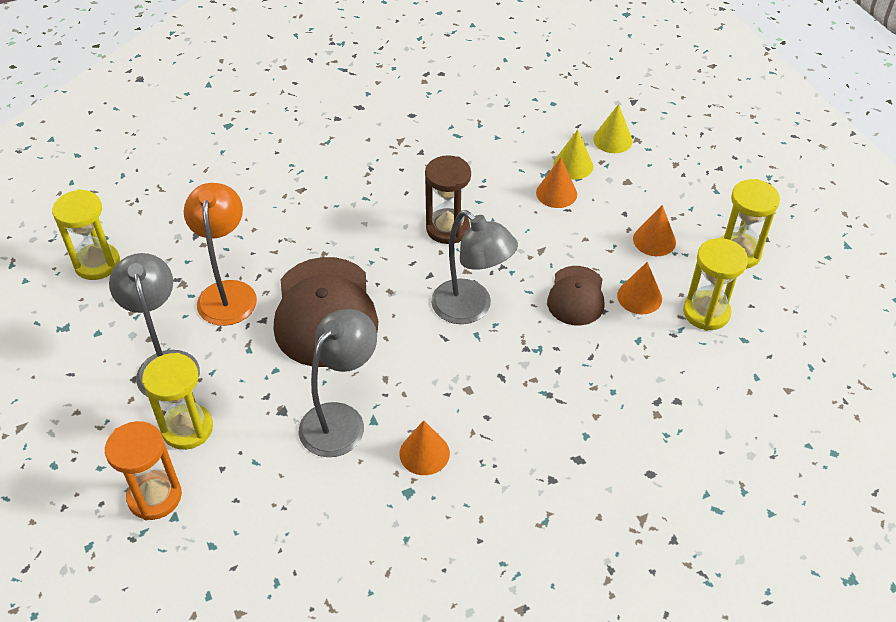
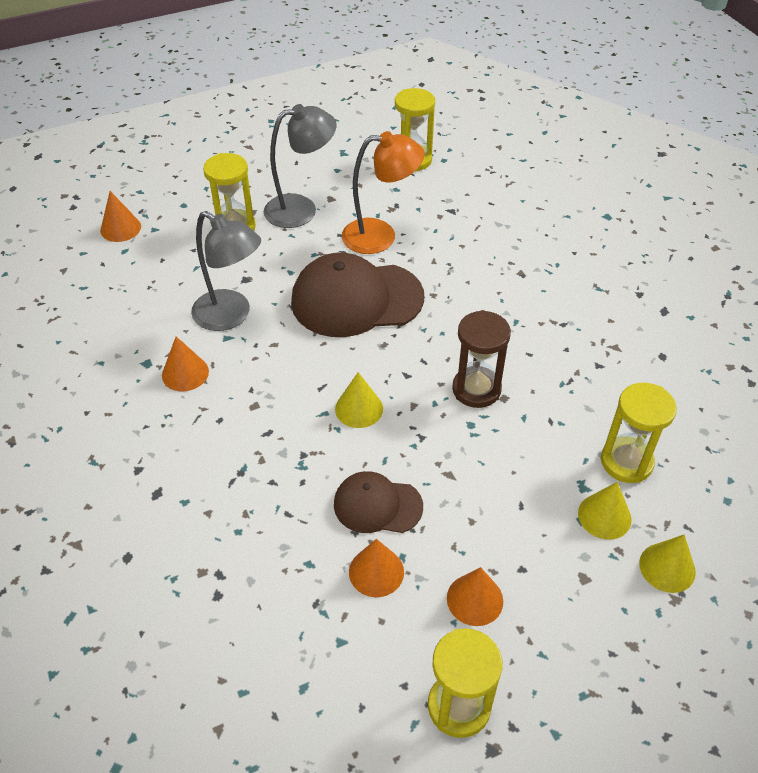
camera: 90 degrees right, 0 degrees up
(155, 497) = (174, 217): orange hourglass -> none
(471, 309) = (359, 408): grey lamp -> yellow cone
(556, 193) = (548, 495): orange cone -> orange cone (120, 228)
(706, 312) = (349, 647): yellow hourglass -> yellow hourglass (626, 462)

